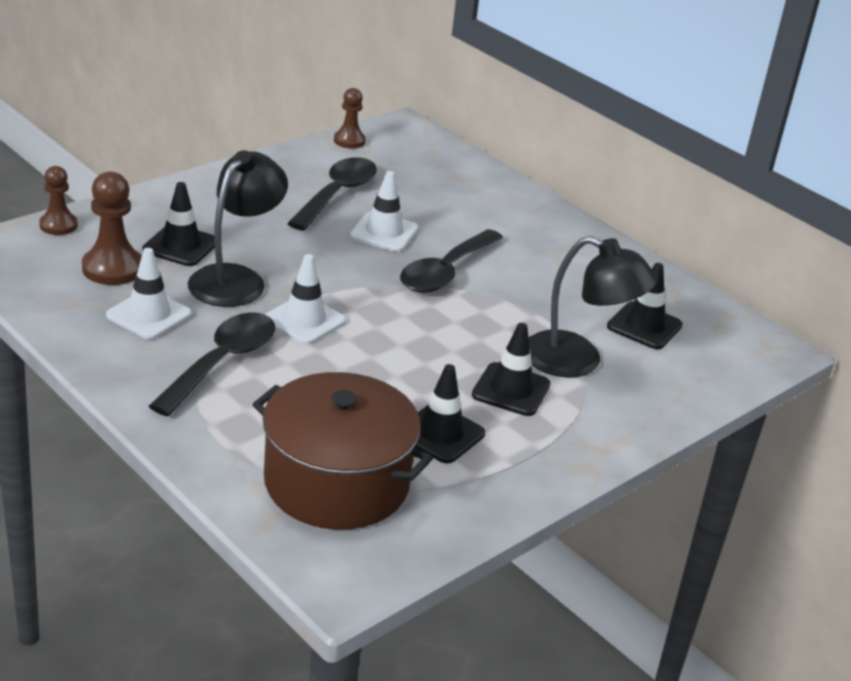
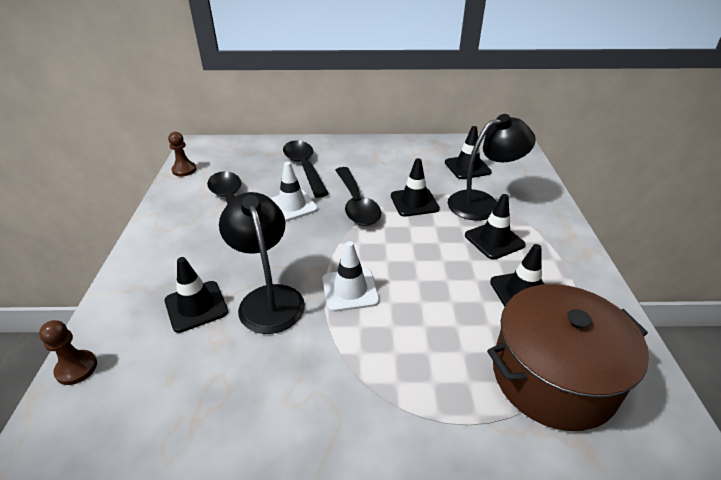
camera: 45 degrees left, 5 degrees up
(113, 268) = (177, 365): brown pawn -> none
(149, 315) = (262, 376): white traffic cone -> none
(222, 362) = (362, 363): black spoon -> black spoon (304, 167)
(506, 310) = (414, 202): none -> black traffic cone

